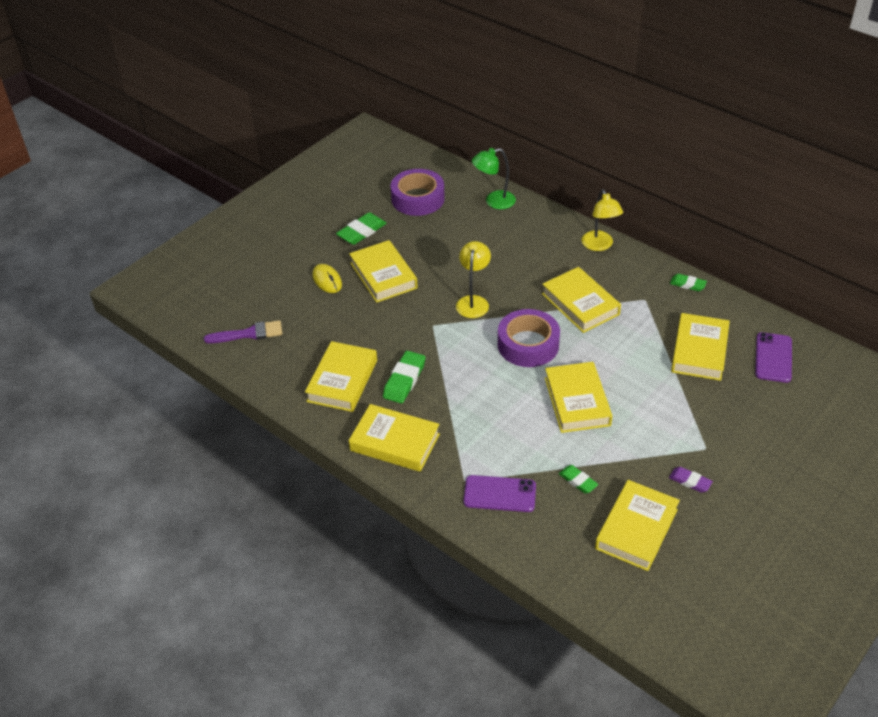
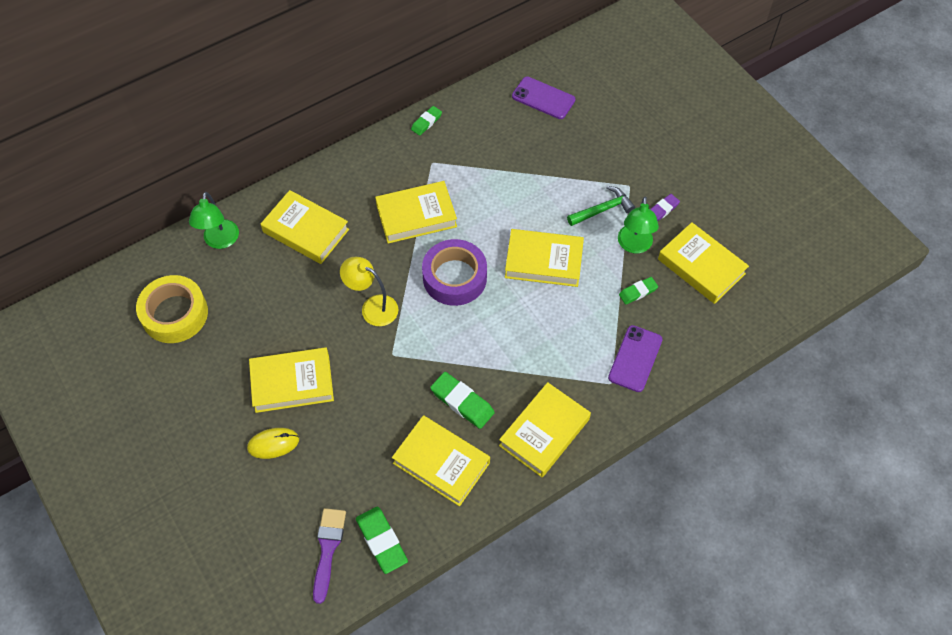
camera: 75 degrees left, 15 degrees up
(362, 232) = (205, 387): green eraser -> green eraser (381, 541)
(418, 199) = (175, 314): purple tape -> yellow tape
(599, 245) = (339, 171): yellow lamp -> none
(632, 467) = (634, 245): none -> green lamp
(663, 433) = (603, 209): none -> green hammer
(699, 351) = (515, 146): yellow book -> yellow book (306, 231)

